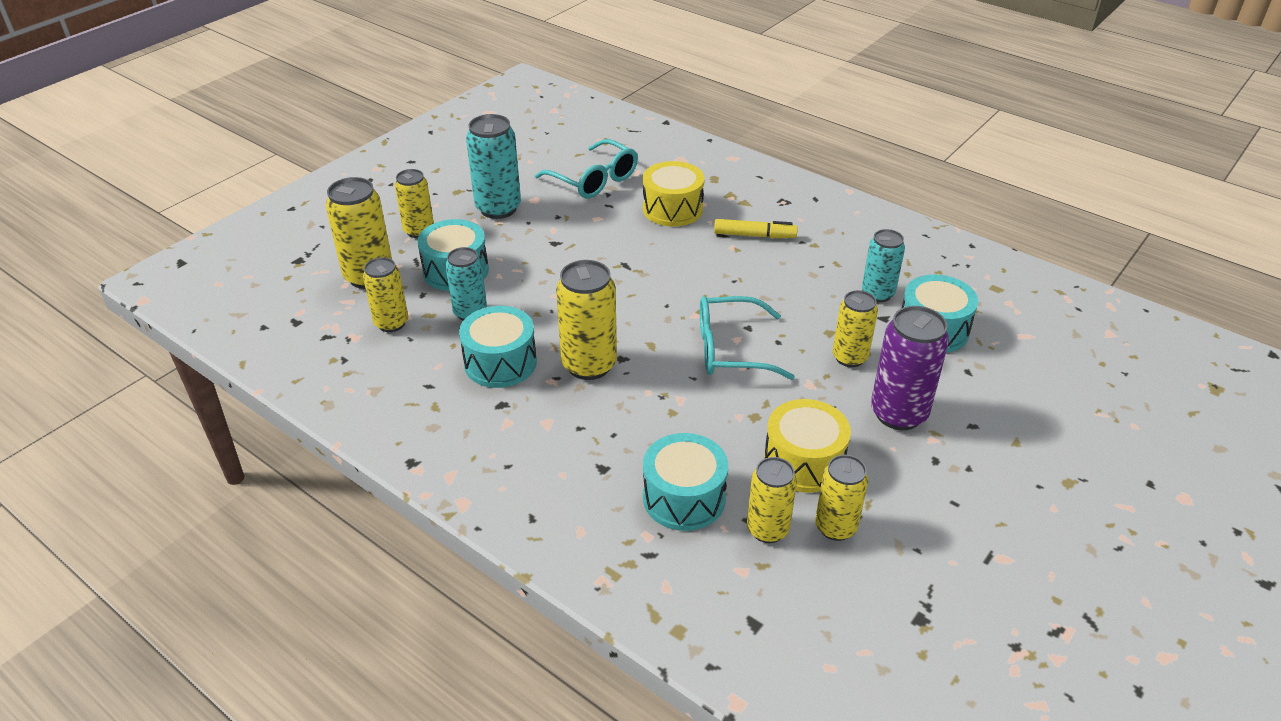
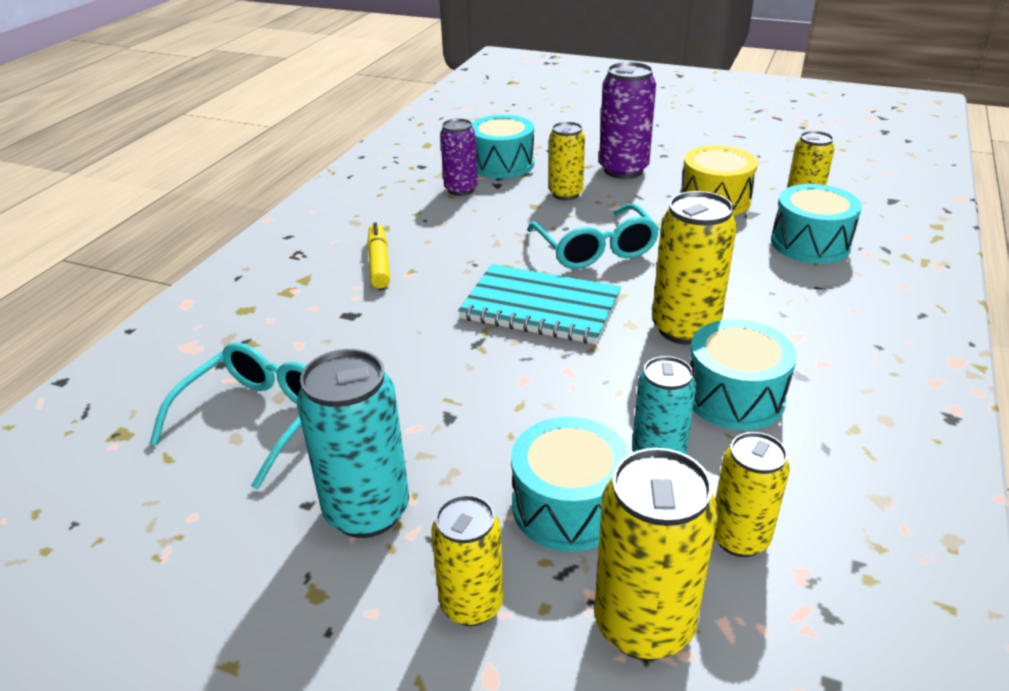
camera: 105 degrees left, 5 degrees down
(654, 300) = (540, 307): none -> turquoise notebook
(672, 209) = (331, 329): yellow drum -> none
(835, 527) = (770, 182): yellow can -> none
(877, 294) = (461, 189): turquoise can -> purple can

